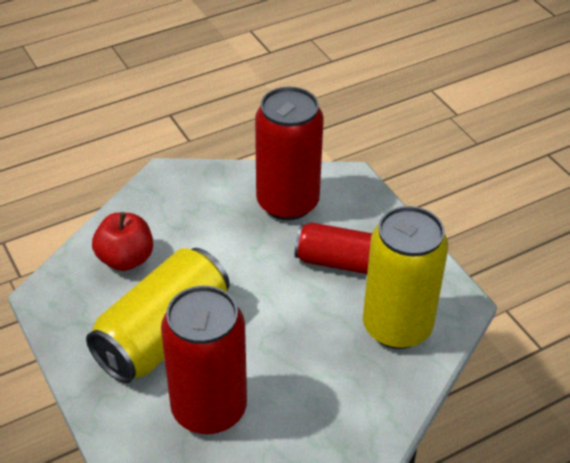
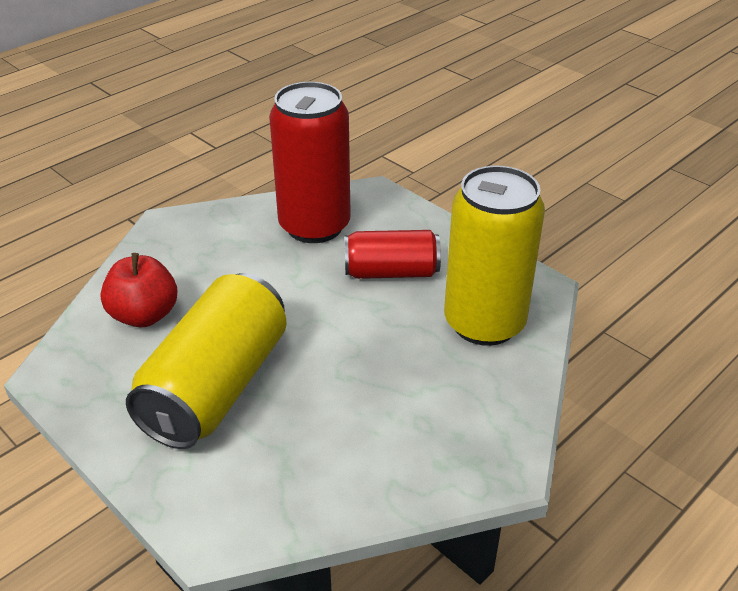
camera: 15 degrees left, 5 degrees down
(209, 408) = (301, 456): red can -> none

